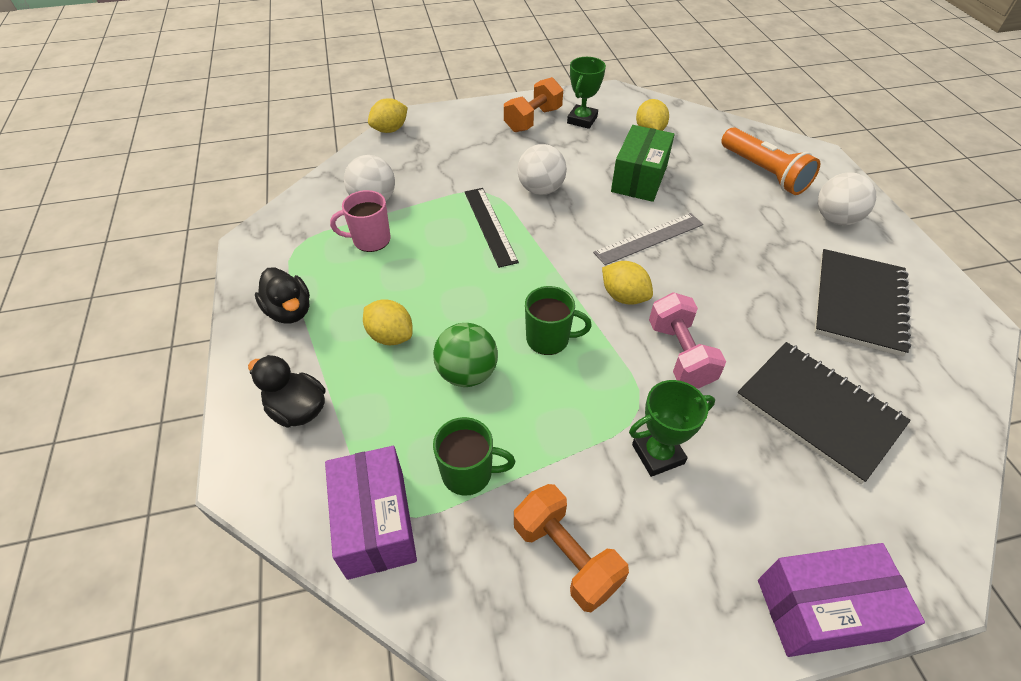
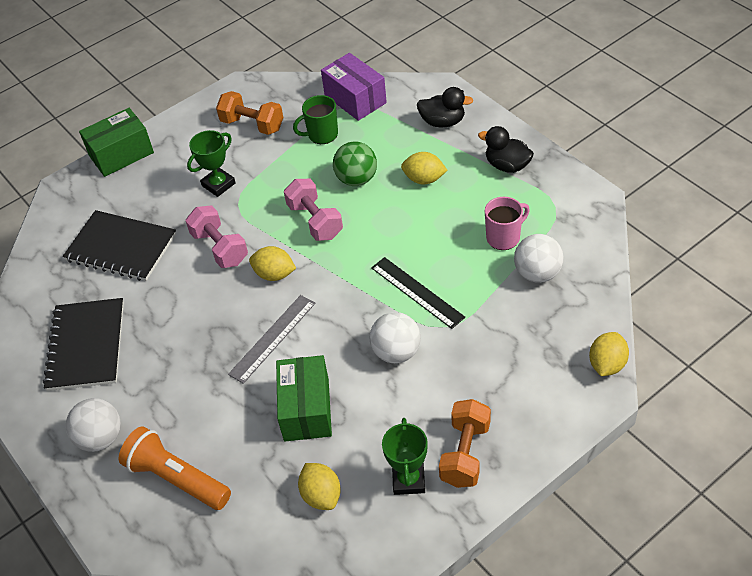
camera: 160 degrees right, 0 degrees up
(549, 339) = (315, 221): green mug -> pink dumbbell
(821, 609) = (121, 154): purple box -> green box

